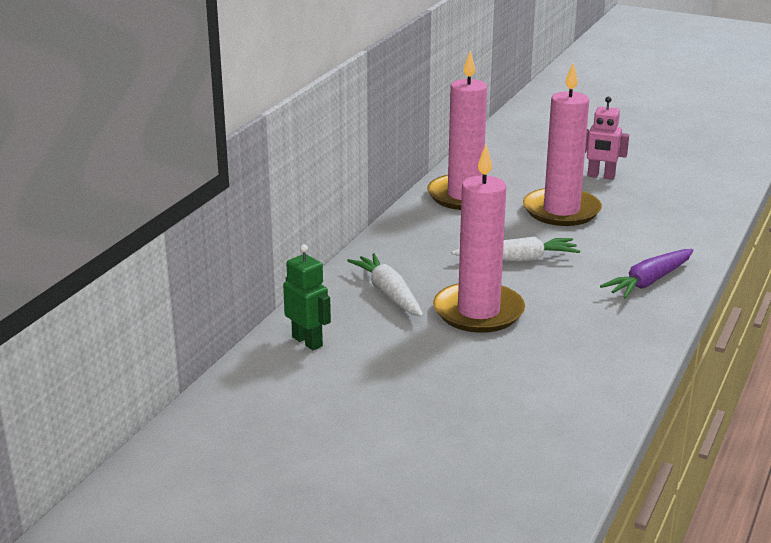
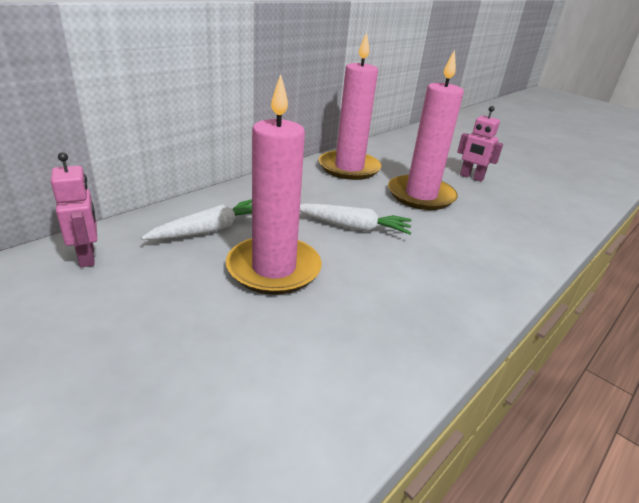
camera: 15 degrees right, 5 degrees up
(307, 341) = (87, 257): green robot -> pink robot
(388, 293) = (210, 229): white carrot -> white carrot turned 60 degrees clockwise
(649, 282) = (468, 280): purple carrot -> none

